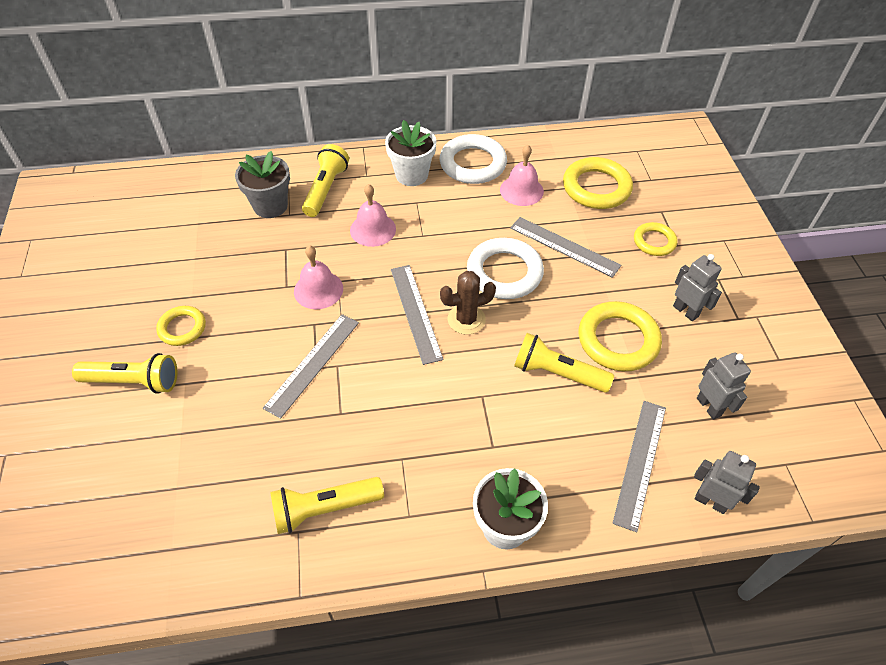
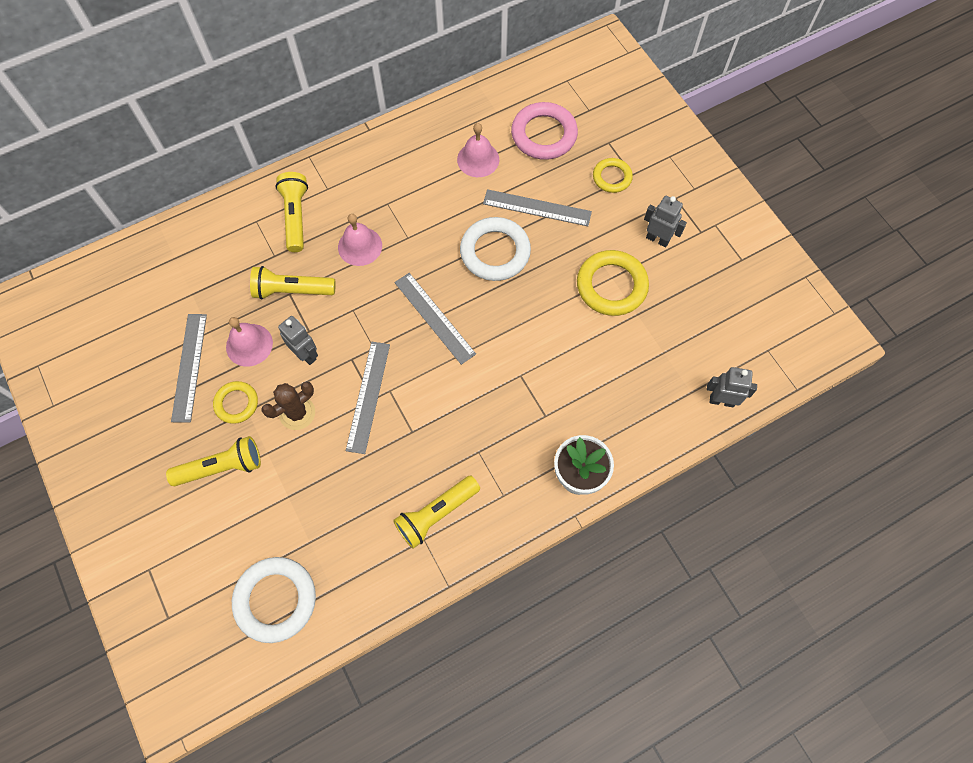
camera: 20 degrees left, 15 degrees up
(270, 206) = (252, 252): grey flower pot -> none
(318, 290) = (339, 324): pink bell -> pink bell (249, 345)
(411, 175) = (370, 174): white flower pot -> none
(466, 319) = (480, 309): brown cactus -> brown cactus (297, 413)
(473, 164) = (422, 143): white ring -> white ring (275, 600)
(557, 373) = (573, 333): yellow flashlight -> yellow flashlight (292, 290)
(596, 188) = (544, 135): yellow ring -> pink ring
(640, 463) = (661, 388): grey ruler -> grey ruler (189, 367)
(709, 406) = (699, 321): grey robot -> grey robot (306, 354)

